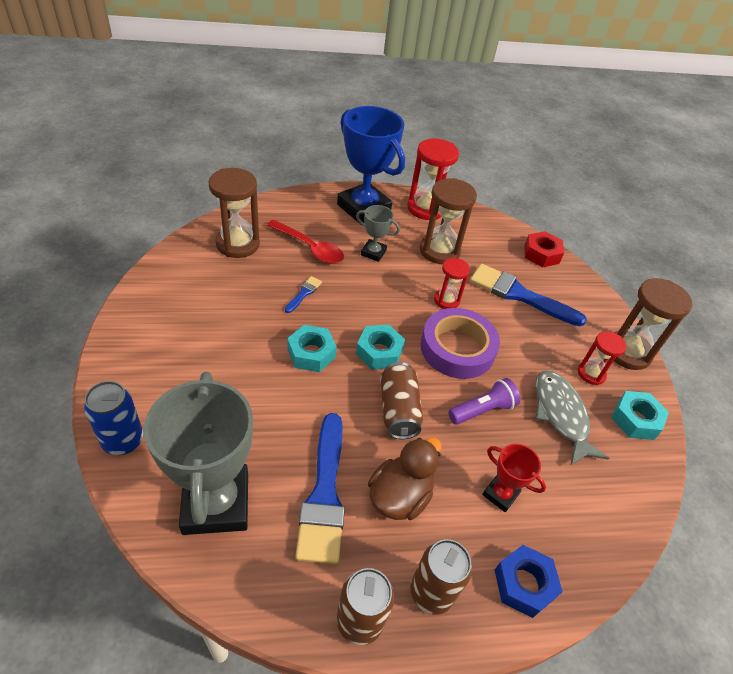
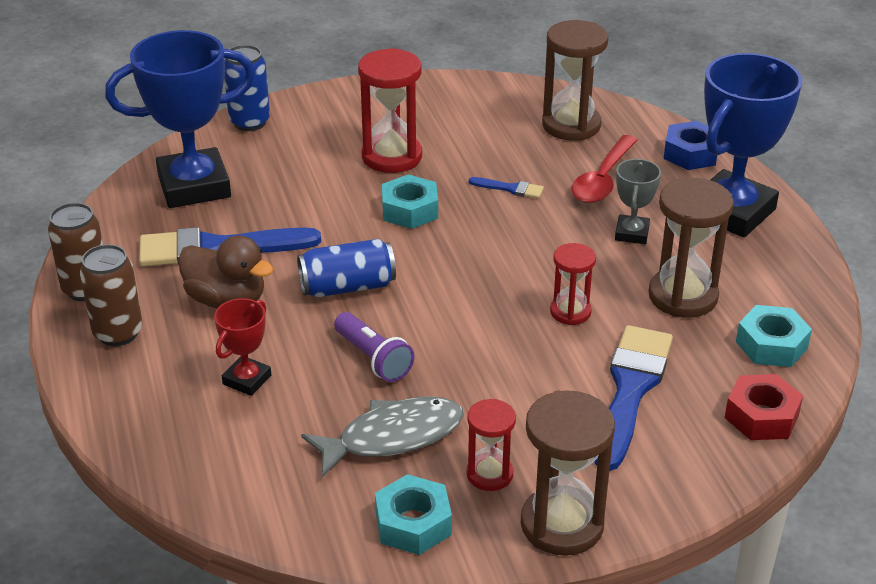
camera: 85 degrees right, 10 degrees down
(216, 503) = (194, 186): grey trophy -> blue trophy
(379, 352) = (436, 261): turquoise nut -> turquoise nut (771, 345)
(398, 410) = (347, 287): brown can -> blue can
(426, 208) = (785, 273): red hourglass -> red hourglass (392, 157)
(457, 348) = (476, 329): purple tape -> none
(524, 584) = (134, 402): blue nut -> blue nut (691, 154)

